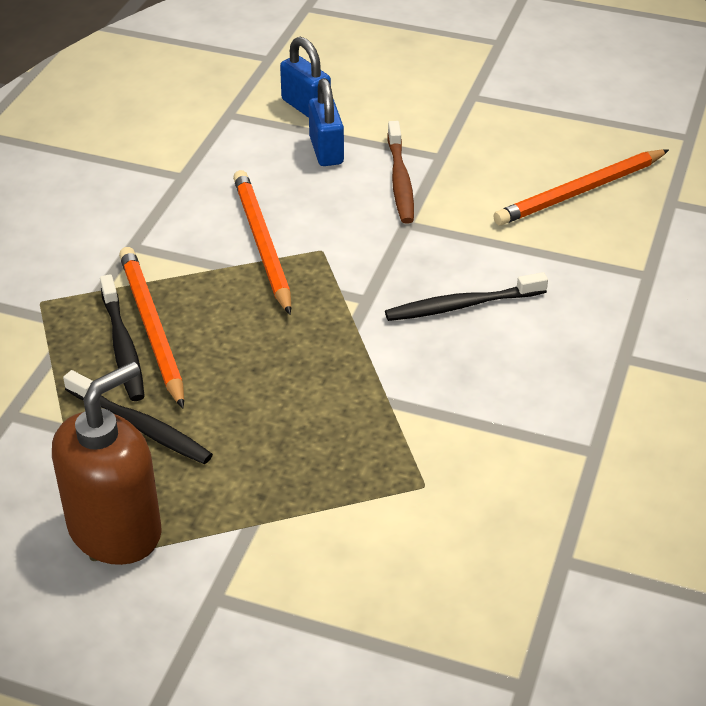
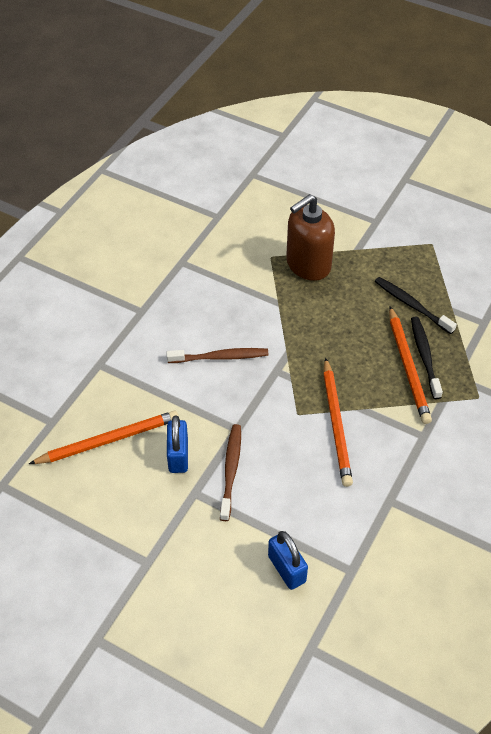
camera: 170 degrees left, 10 degrees up
(115, 530) = (421, 254): brown soap dispenser -> brown soap dispenser (308, 265)
(326, 151) = (279, 511): blue padlock -> blue padlock (178, 456)
(462, 305) = (220, 357): black toothbrush -> brown toothbrush

